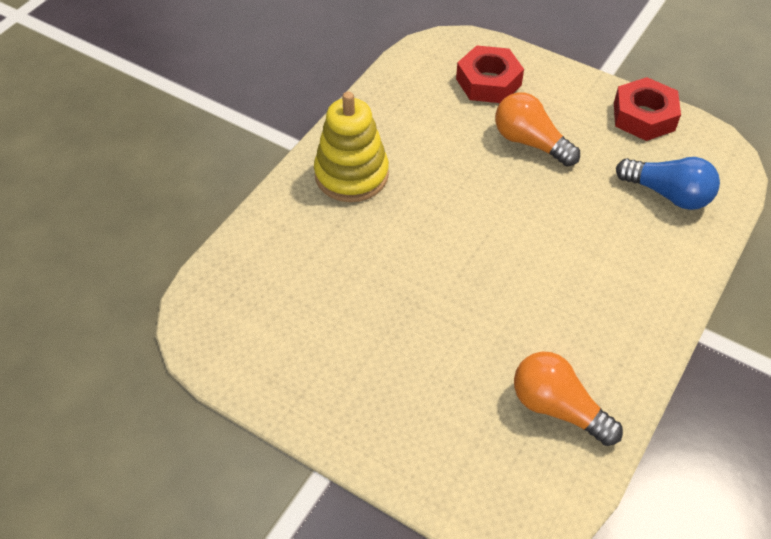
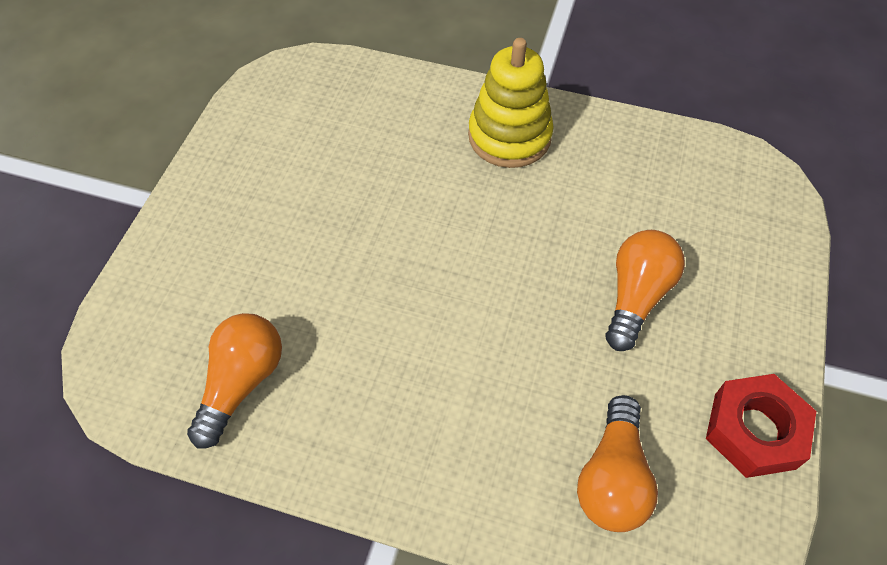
camera: 75 degrees right, 5 degrees up
(488, 82) = (722, 234): red nut -> none
(668, 194) = (612, 477): blue light bulb -> orange light bulb

